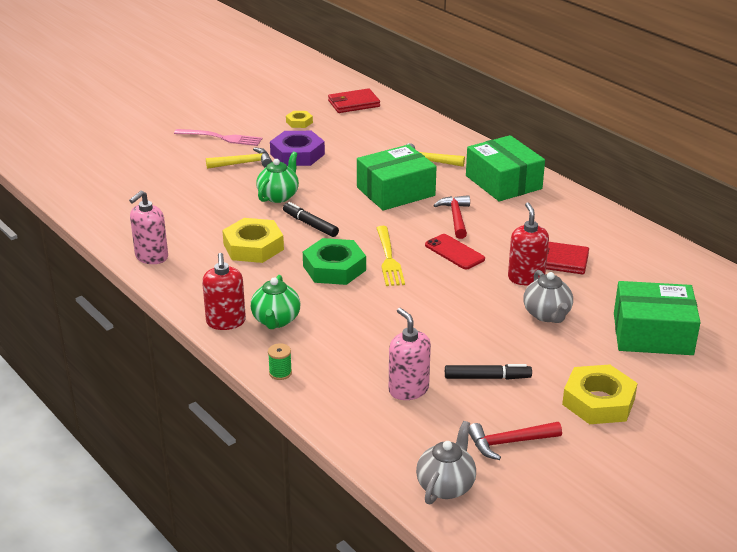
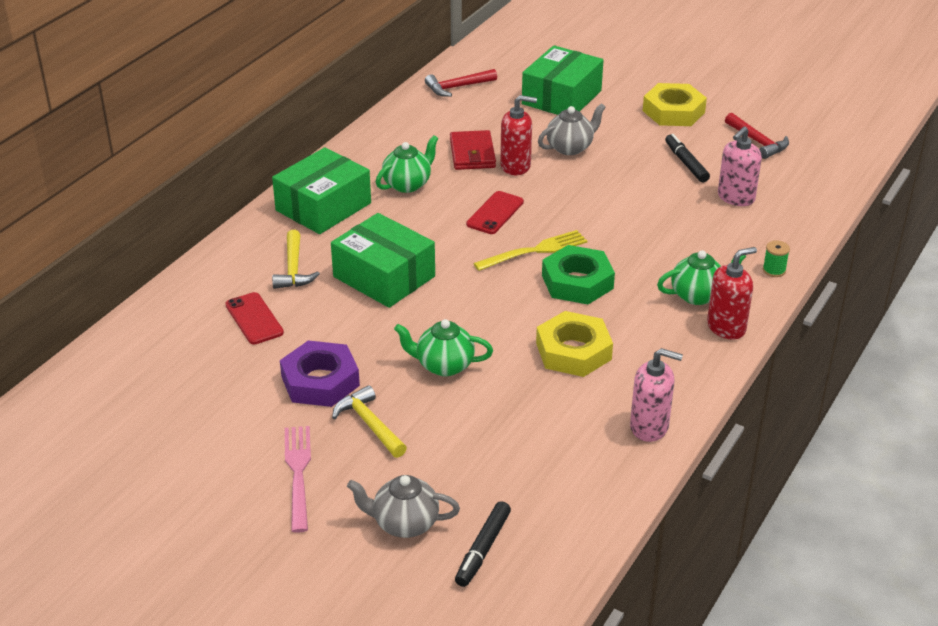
camera: 110 degrees left, 5 degrees up
(299, 122) = (215, 407): yellow nut -> none
(310, 224) = (498, 322): black marker -> black marker (483, 549)
(353, 104) = (132, 370): red wallet -> none
(378, 142) = (254, 319): none -> red phone
(446, 486) = (831, 160): grey teapot -> grey teapot (404, 523)
(456, 217) = (422, 224): red hammer -> red hammer (457, 87)
(520, 221) = (407, 184): none -> green teapot
(526, 278) = (515, 166): red soap dispenser -> red soap dispenser turned 150 degrees counterclockwise
(652, 334) = (561, 97): green box -> green box turned 45 degrees clockwise

